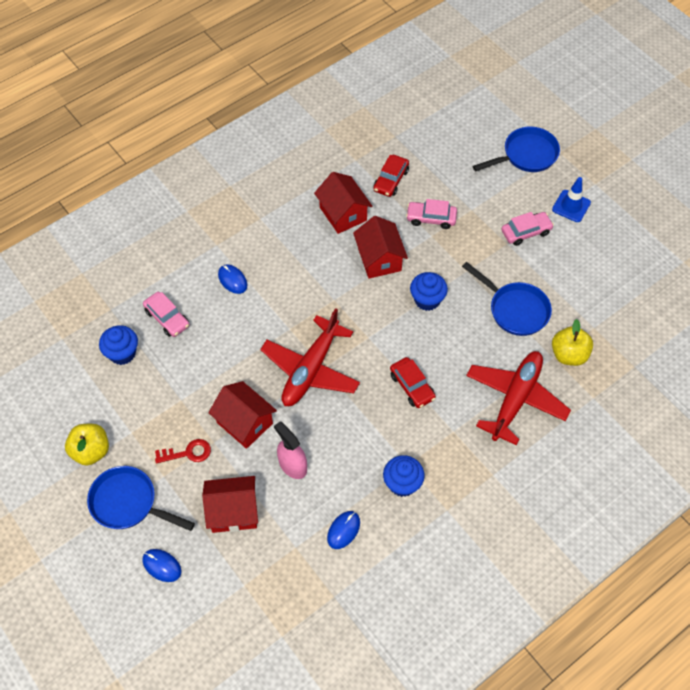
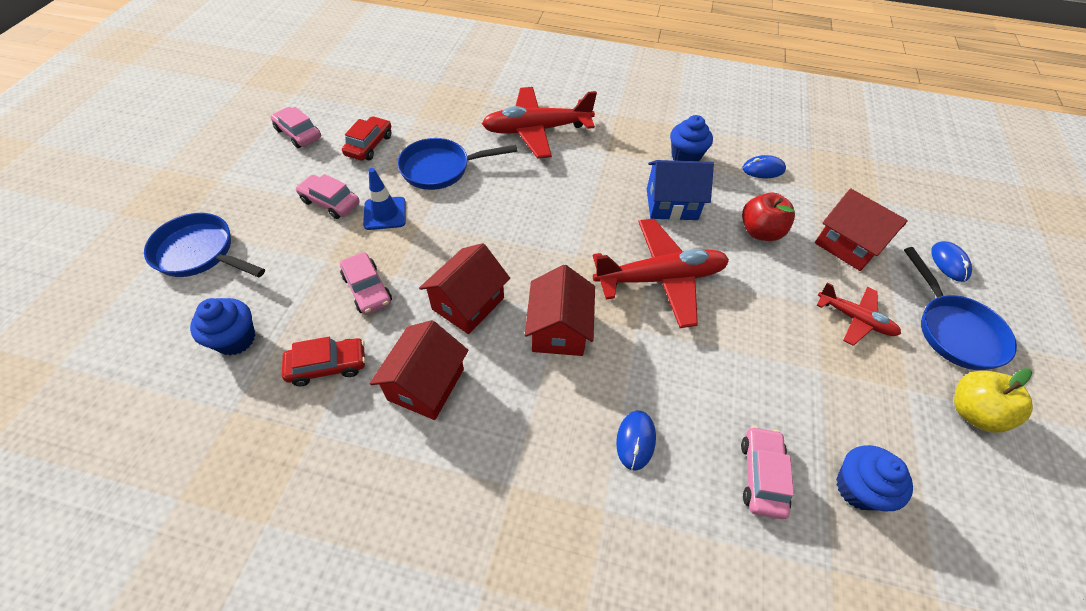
camera: 130 degrees left, 5 degrees down
(188, 453) = (855, 319): red key -> red plane
(244, 423) = (772, 294): red house -> red house (559, 329)
(292, 465) = (760, 232): pink spray bottle -> red apple
(363, 430) = (671, 204): none -> blue house
(412, 386) = (594, 195): red car -> red car (369, 145)
(427, 300) = (487, 234): blue cupcake -> blue cupcake (236, 339)
(515, 309) = (441, 169): blue pan -> blue pan turned 105 degrees counterclockwise
(569, 355) = (460, 119): yellow apple -> none
(571, 206) = (266, 185): blue traffic cone -> blue traffic cone (385, 213)
(622, 244) = (298, 134): none -> pink car

